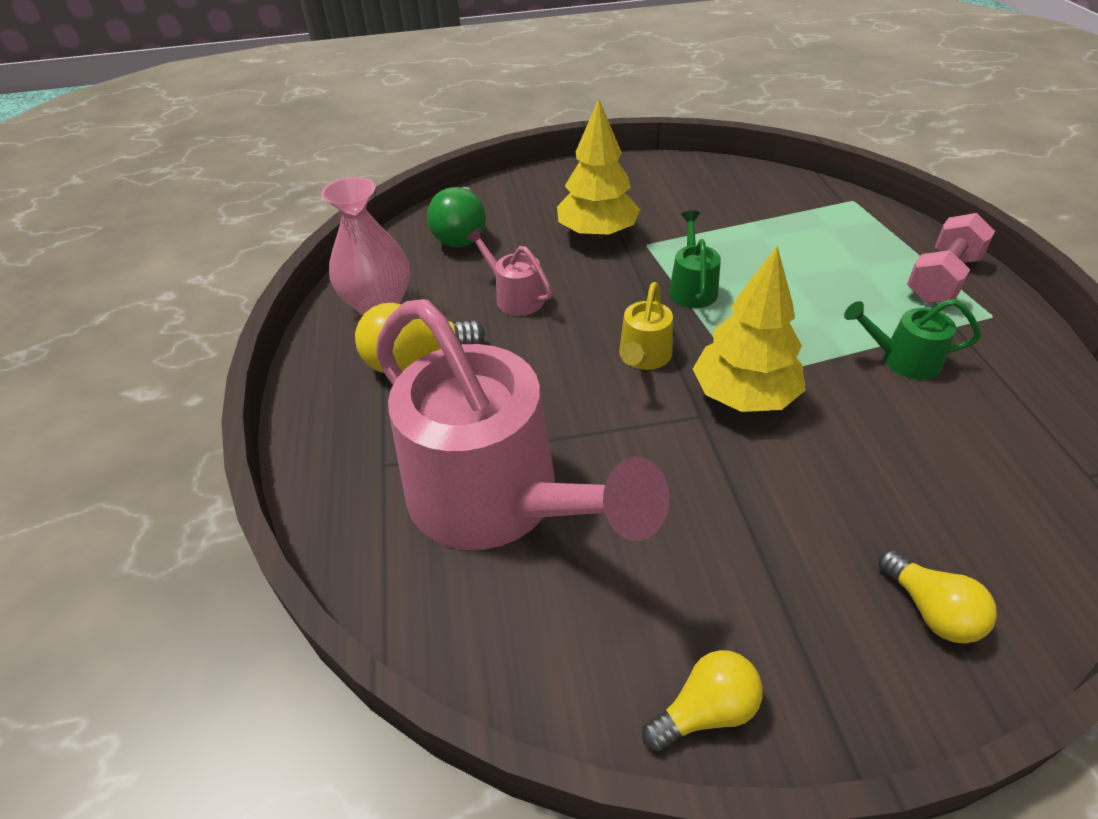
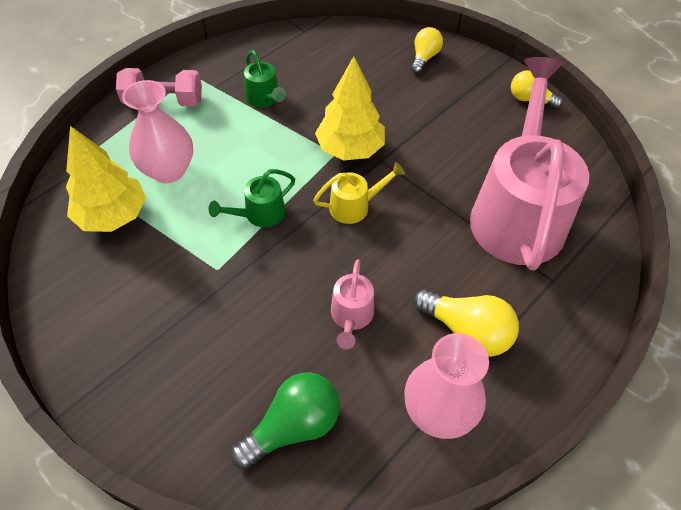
camera: 130 degrees left, 10 degrees up
(597, 233) = (222, 311): yellow tree -> yellow tree (112, 215)
(807, 251) = (168, 170): none -> pink vase

